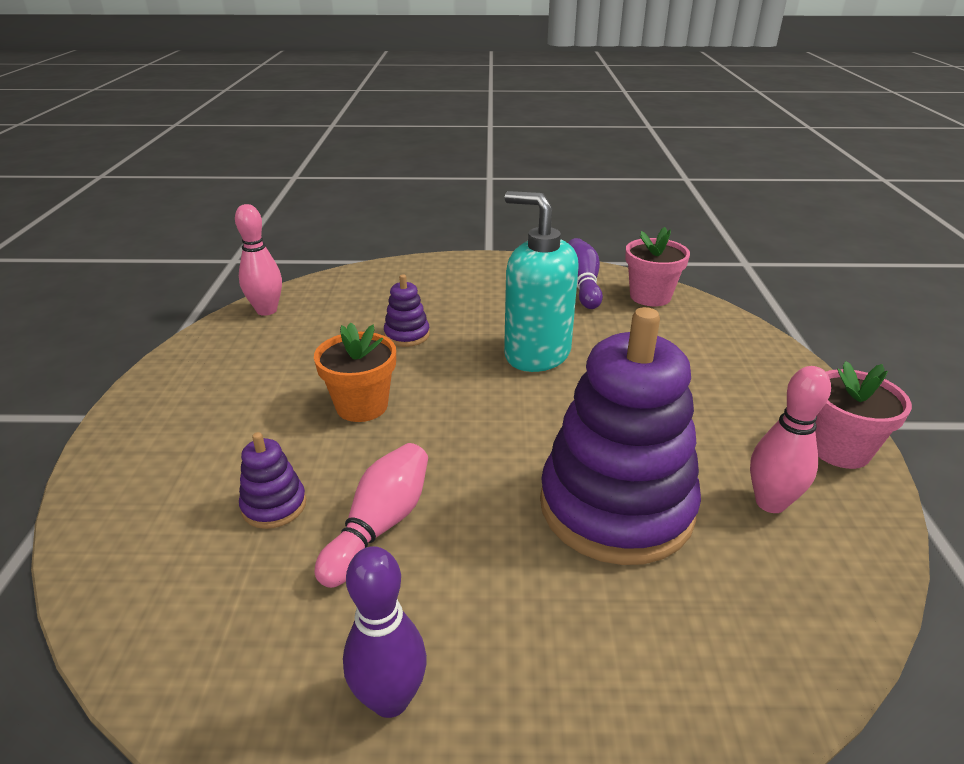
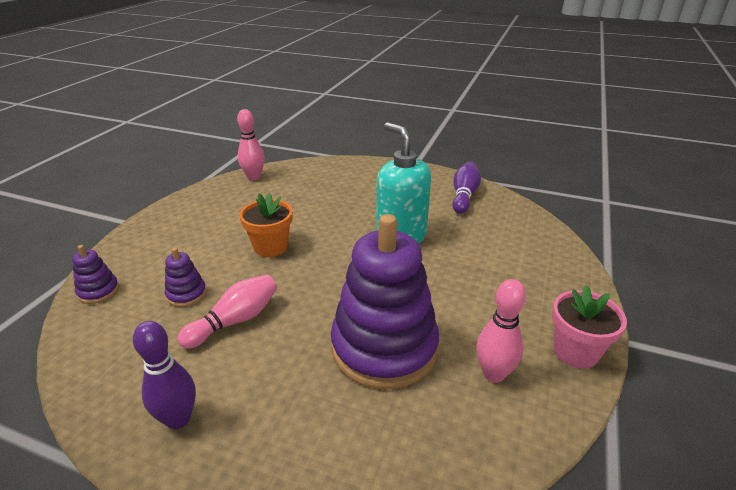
camera: 20 degrees right, 0 degrees up
(407, 335) = (326, 208): purple stacking toy -> purple stacking toy (98, 291)
(650, 296) = (509, 212): pink flower pot -> none

